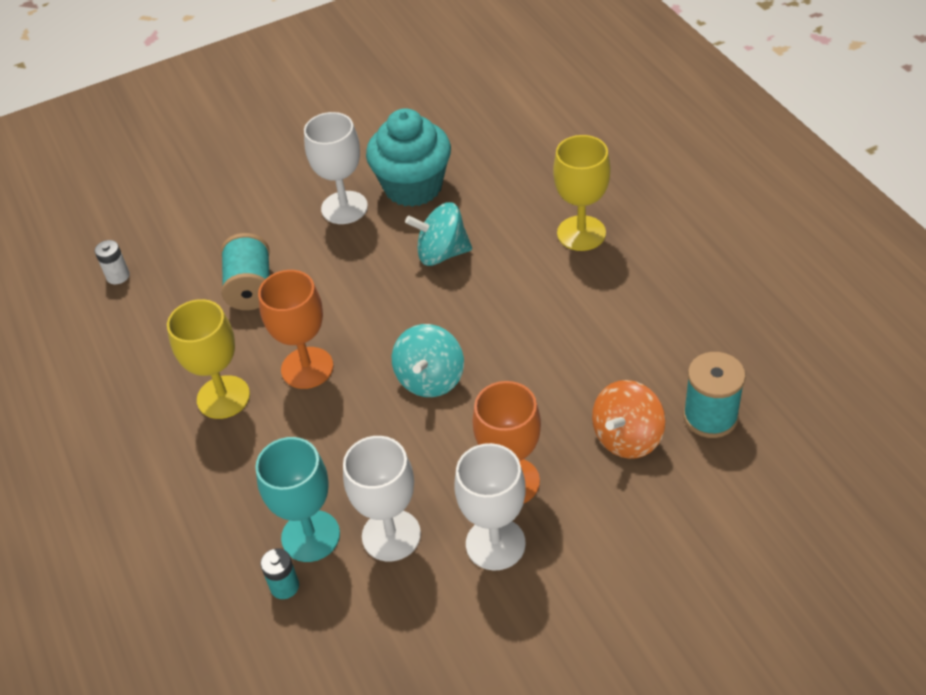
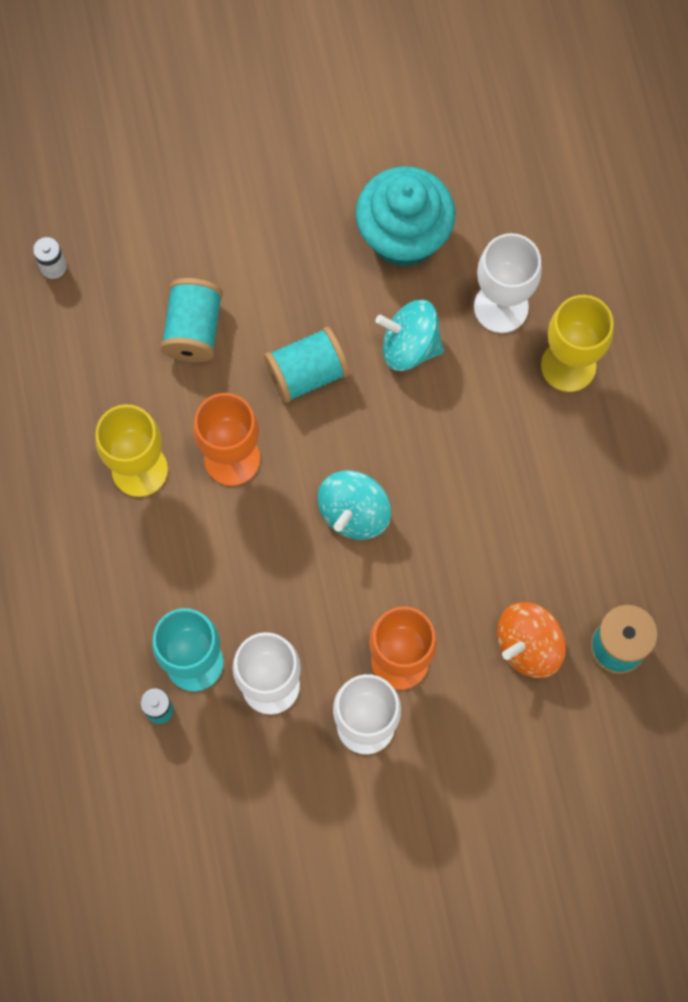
camera: 10 degrees right, 25 degrees up
(344, 208) = (319, 243): white goblet -> white goblet (501, 307)
(358, 293) = (307, 373): none -> turquoise spool

